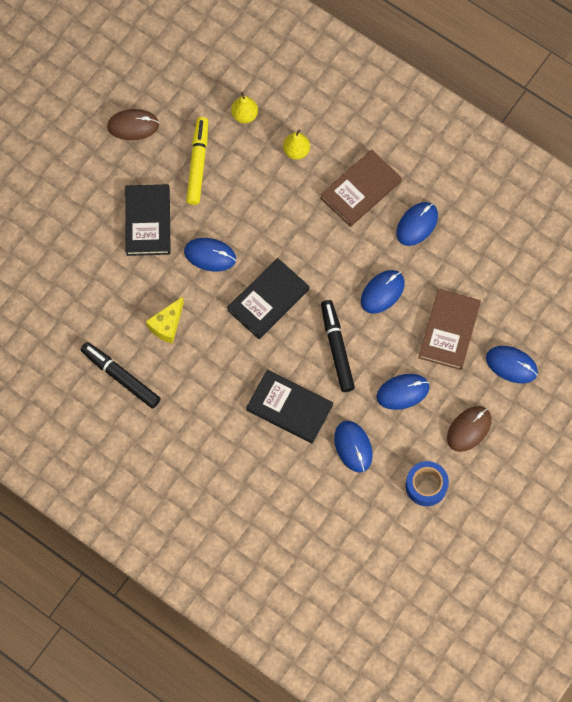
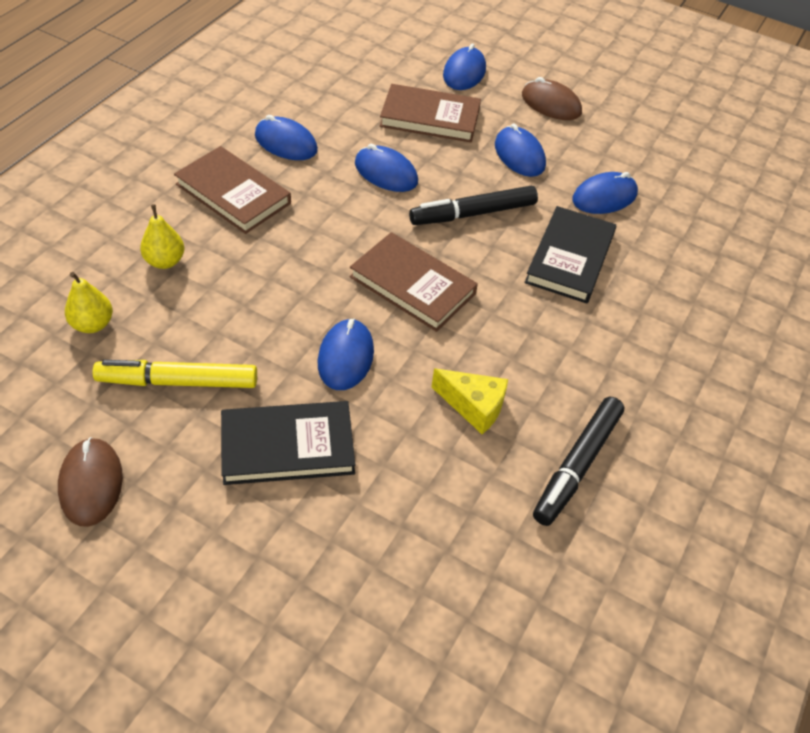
camera: 100 degrees left, 20 degrees down
(268, 300) = (412, 285): black book -> brown book
(426, 486) = (631, 137): blue tape -> none

